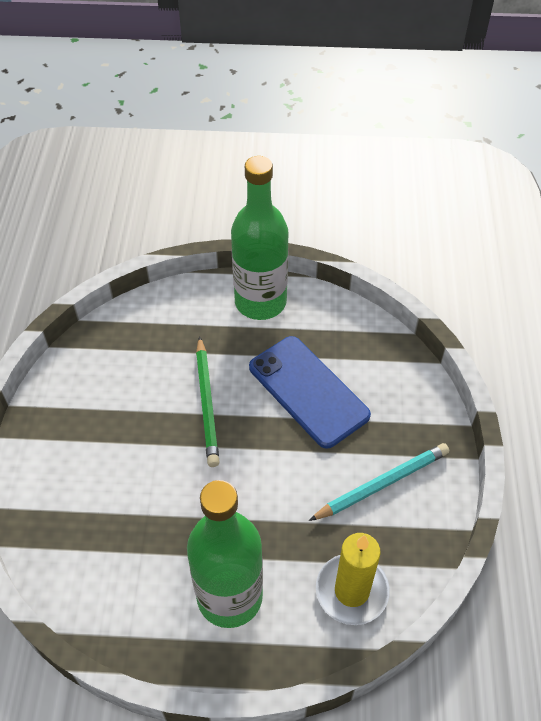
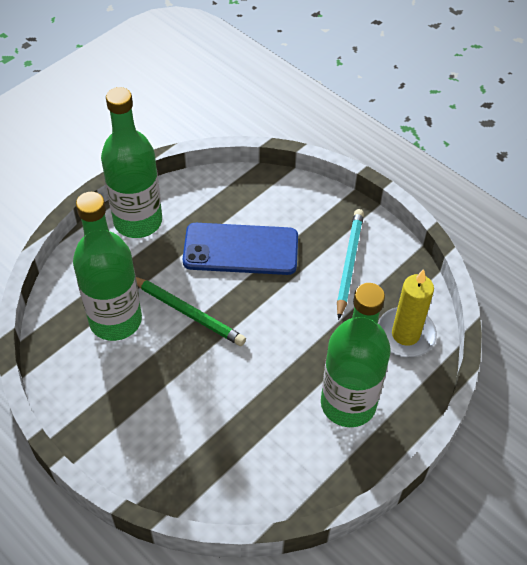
camera: 50 degrees left, 0 degrees up
(152, 362) = (115, 320): none -> green bottle

